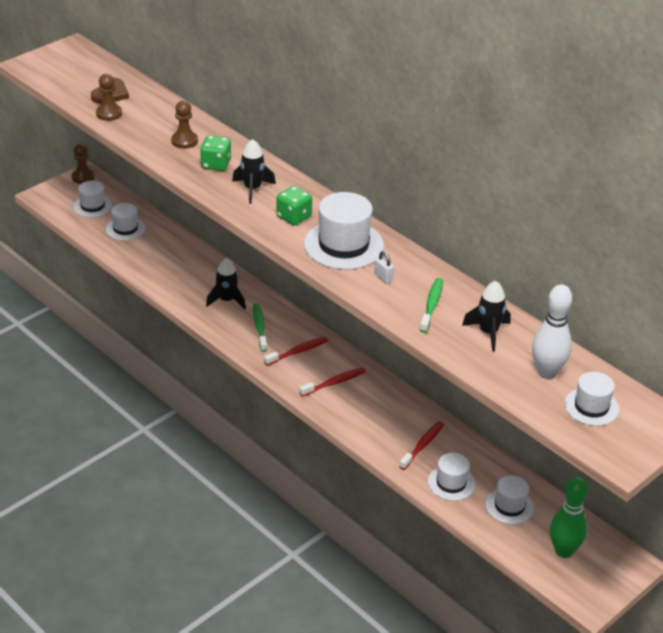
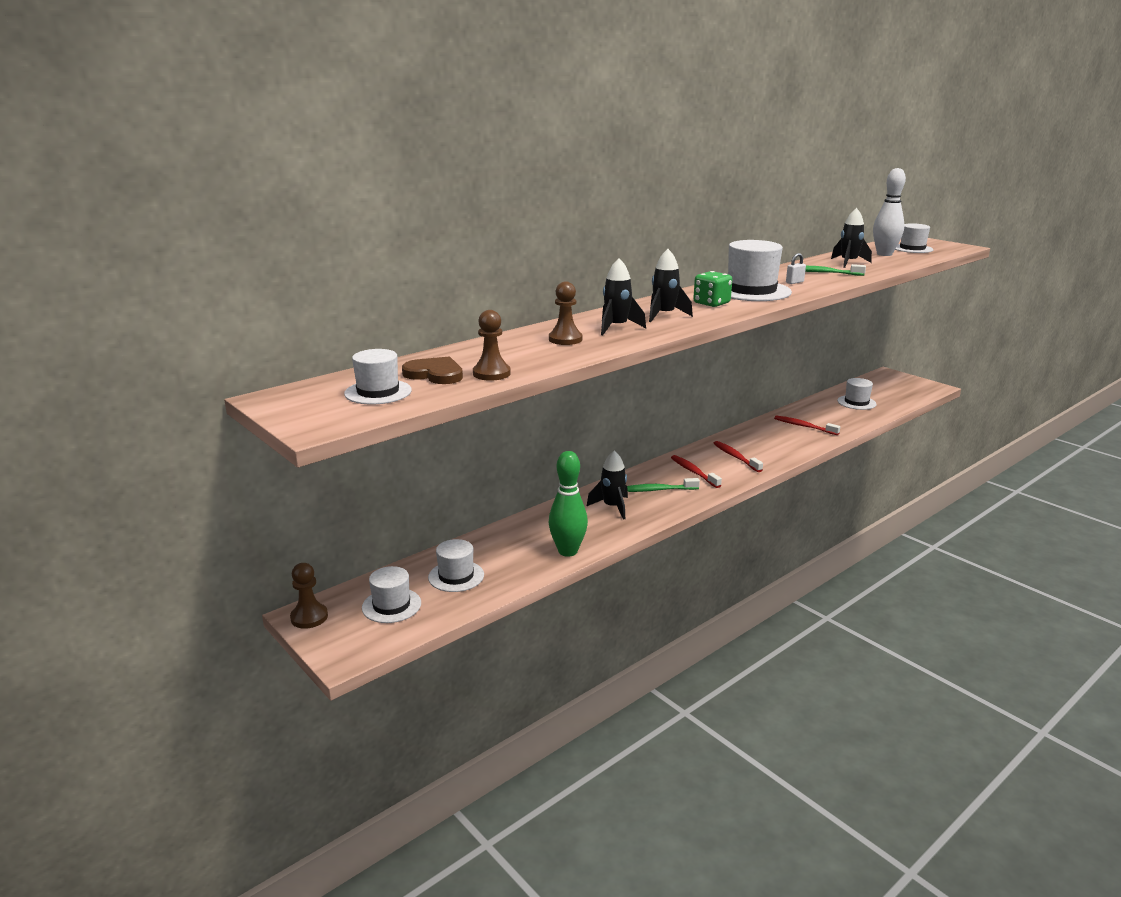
camera: 85 degrees left, 15 degrees down
(216, 164) = (616, 327): green dice -> black rocket
(451, 483) = (843, 419): white hat -> white hat (378, 392)
(563, 551) = (891, 390): green bowling pin -> green bowling pin (568, 551)

